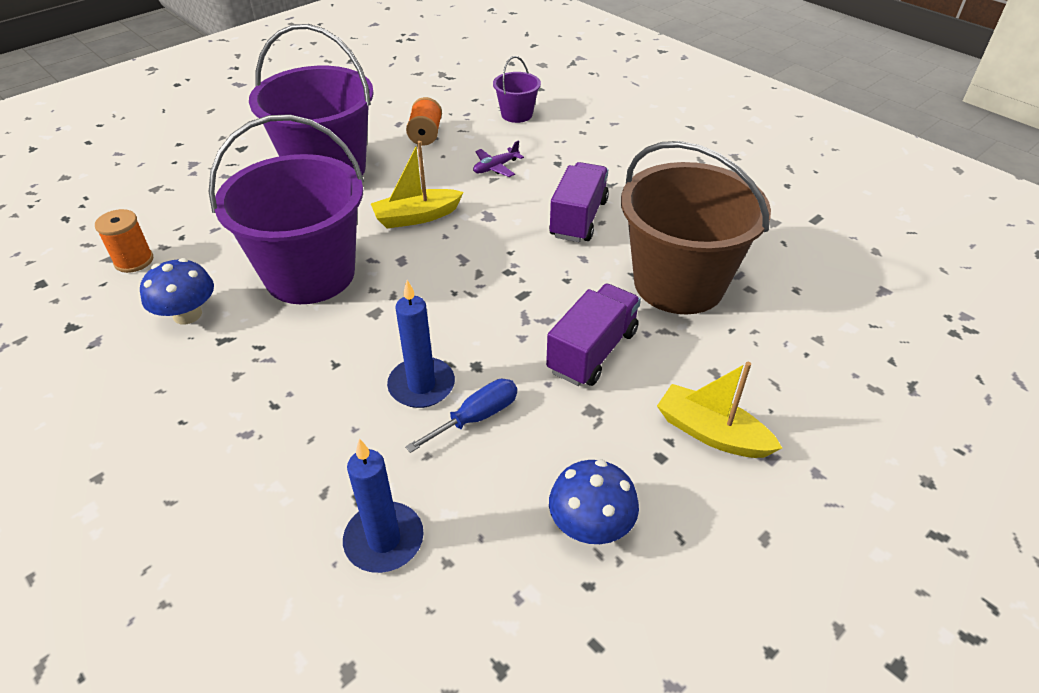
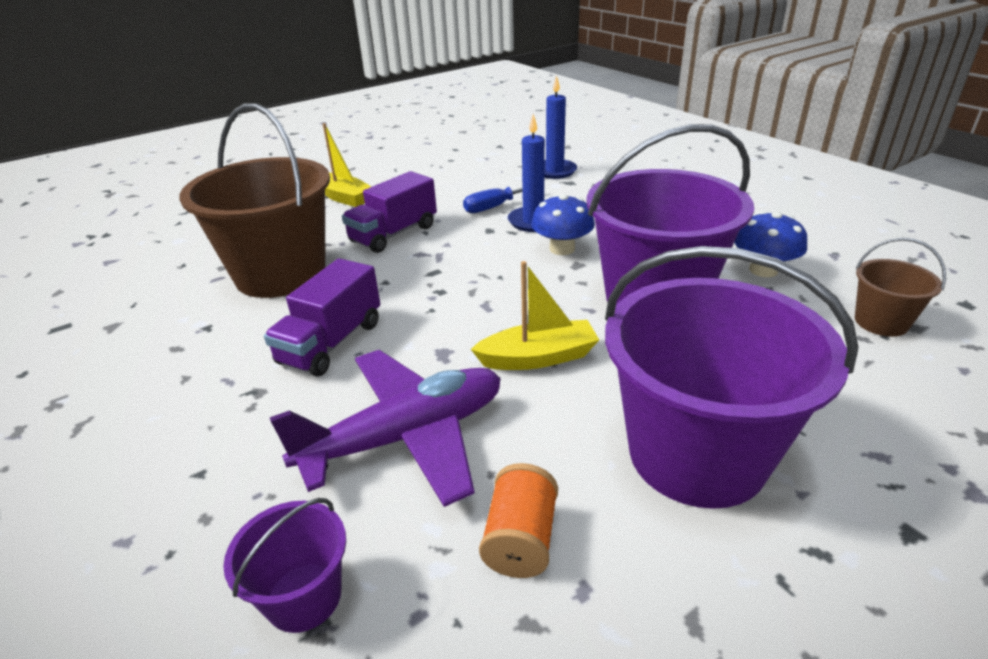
camera: 170 degrees left, 10 degrees down
(134, 261) = (881, 322): orange spool -> brown bucket
(495, 167) = (406, 437): purple plane -> purple plane, size x2.38
(591, 525) = (440, 172): blue mushroom -> blue mushroom (562, 249)

